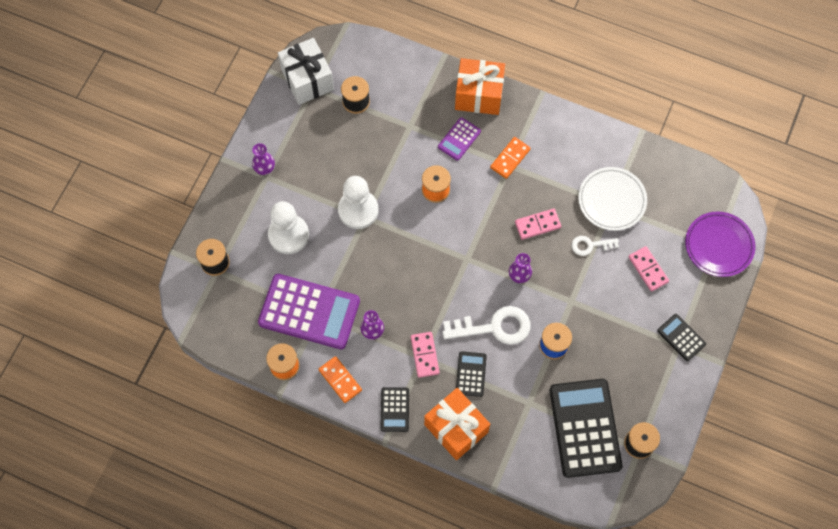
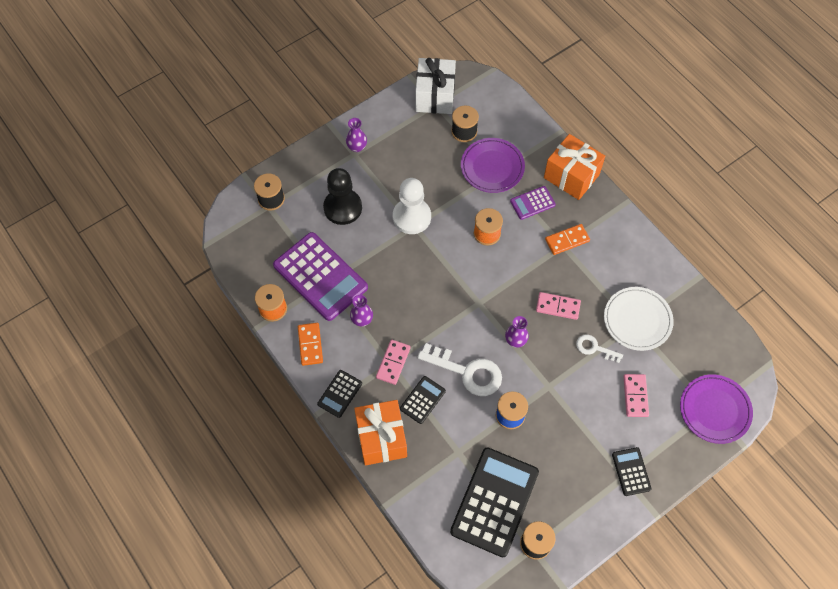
camera: 30 degrees right, 5 degrees down
(288, 235) = (343, 208): white pawn -> black pawn
(403, 123) = (492, 167): none -> purple plate

